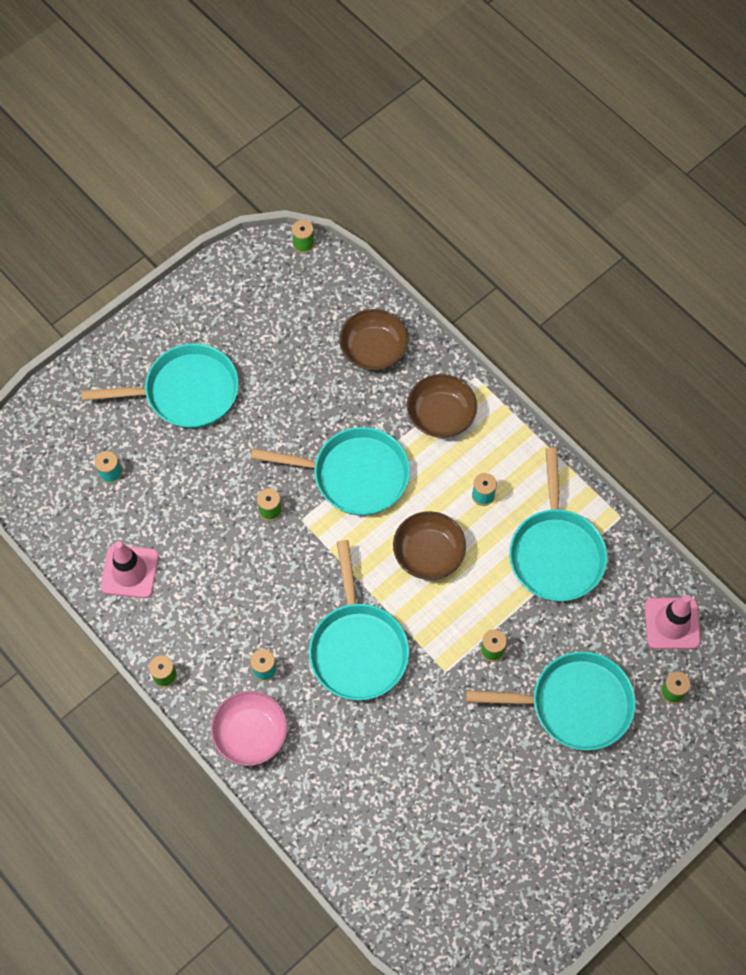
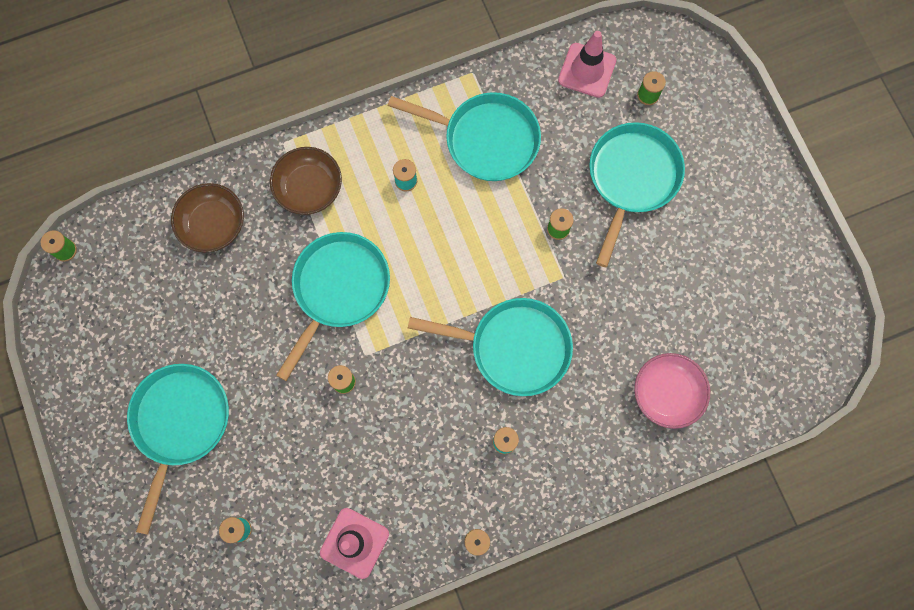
camera: 70 degrees left, 10 degrees up
(250, 733) = (562, 476): pink bowl -> pink bowl (667, 393)
(428, 553) = (444, 250): brown bowl -> none

